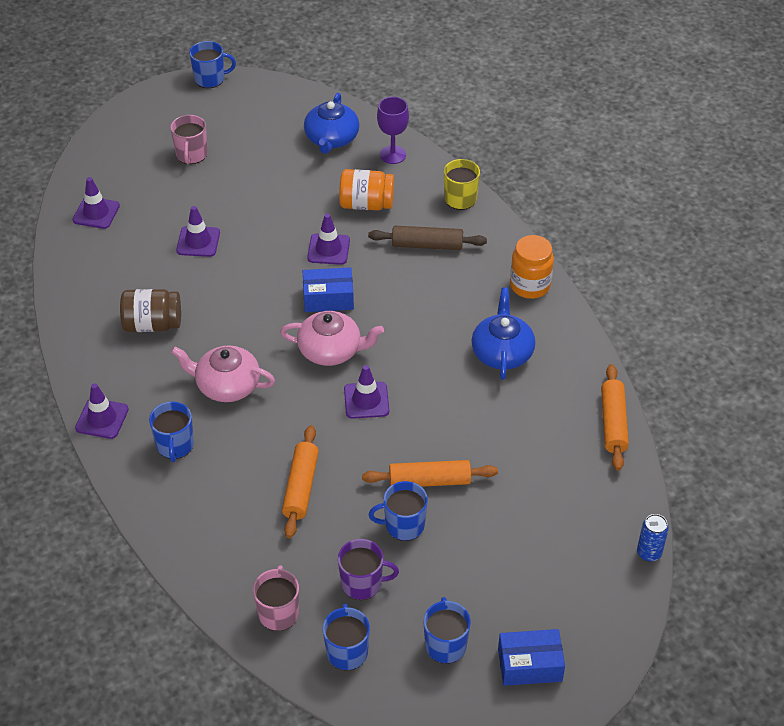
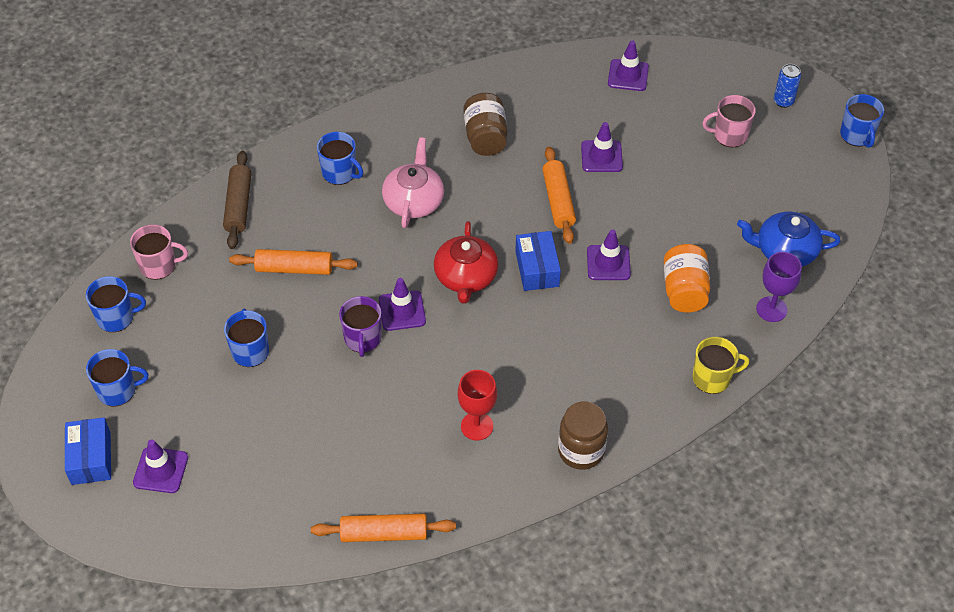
camera: 85 degrees right, 5 degrees up
(102, 419) = (368, 119): purple traffic cone -> purple traffic cone (160, 470)
(175, 446) = (340, 173): blue mug -> blue mug turned 135 degrees counterclockwise
(331, 350) = (465, 277): pink teapot -> red teapot
(362, 583) = (186, 323): purple mug -> purple mug (362, 339)
(427, 245) = (629, 350): brown rolling pin -> brown rolling pin (238, 205)
(429, 481) = (303, 369): orange rolling pin -> orange rolling pin (558, 201)
(502, 352) = (477, 426): blue teapot -> red goblet
(530, 285) = (581, 451): orange jar -> brown jar
(649, 553) = (213, 564): blue can -> blue can (783, 101)

